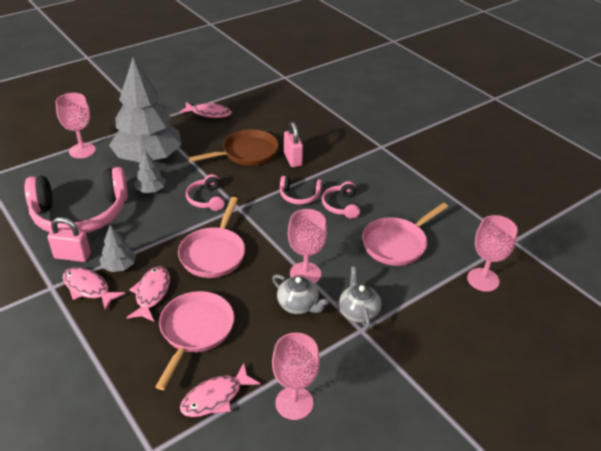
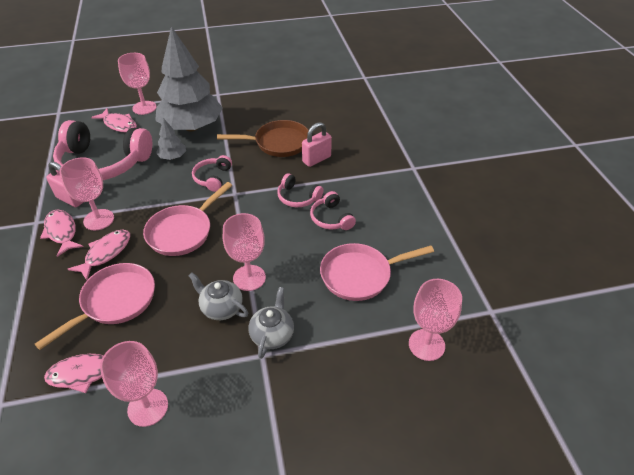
camera: 25 degrees right, 5 degrees up
(119, 266) = (99, 219): grey tree -> pink goblet
(209, 113) = (271, 97): pink fish -> pink fish (119, 125)
(292, 159) = (316, 159): pink padlock -> pink padlock turned 45 degrees clockwise
(298, 305) = (221, 308): grey teapot -> grey teapot turned 150 degrees clockwise
(341, 205) = (331, 218): pink headphones -> pink headphones turned 45 degrees counterclockwise

